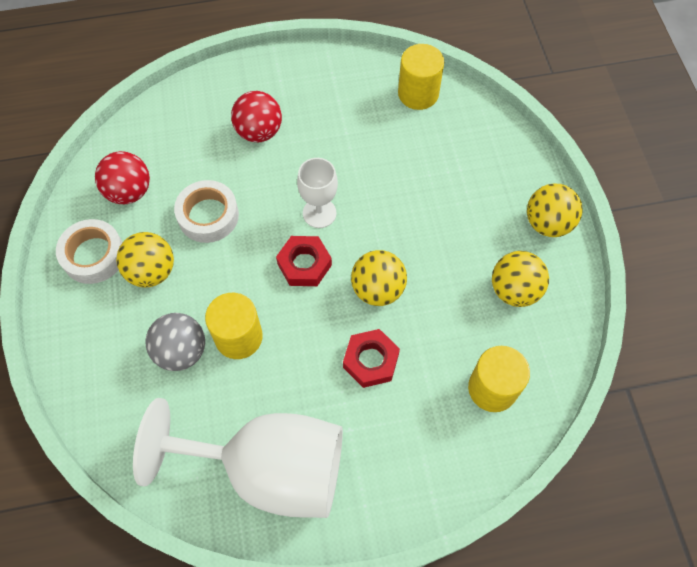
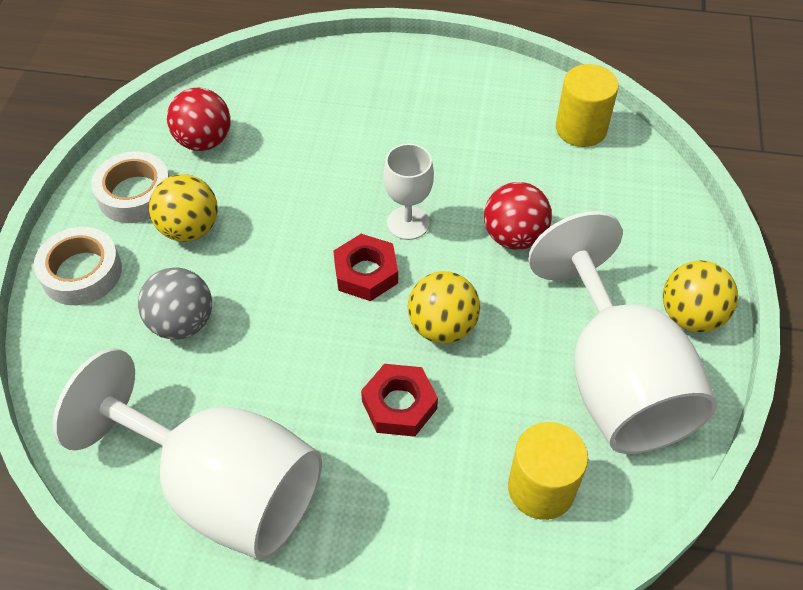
camera: 20 degrees right, 10 degrees down
(208, 216) = (279, 189): white tape -> white tape (81, 272)
(238, 337) = (254, 328): yellow cylinder -> none
(259, 132) = (375, 119): red ball -> red ball (514, 236)
(514, 290) = (616, 380): yellow ball -> white goblet

